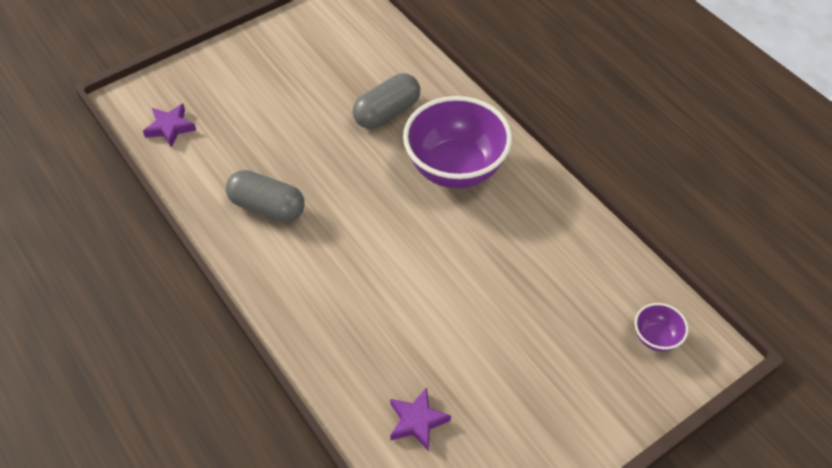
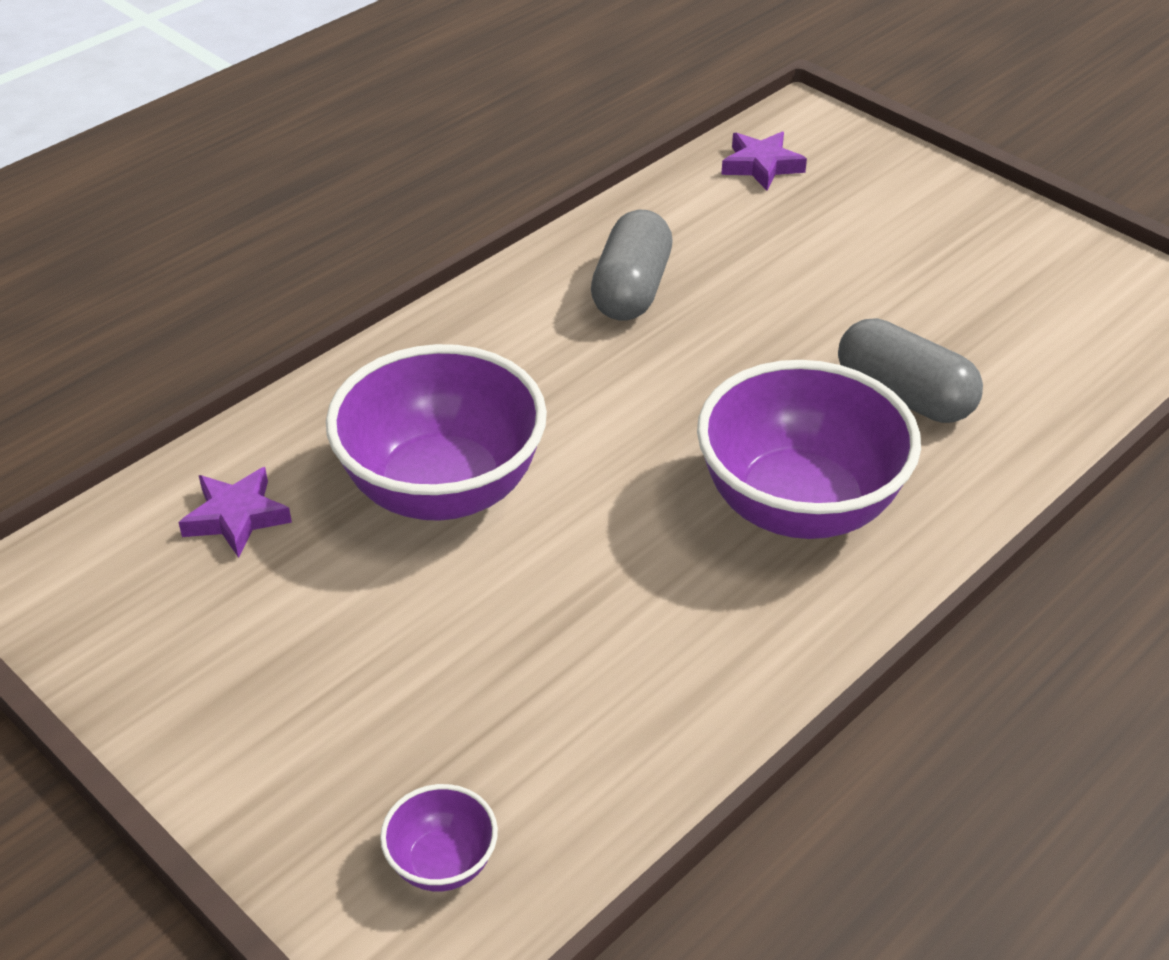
camera: 80 degrees right, 10 degrees down
(414, 316) = (442, 489): none -> purple bowl

